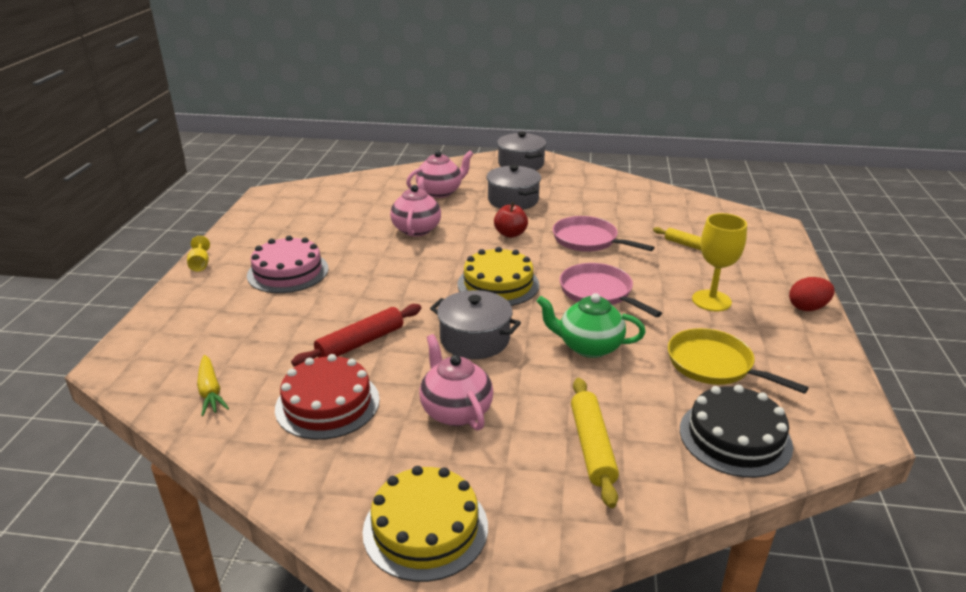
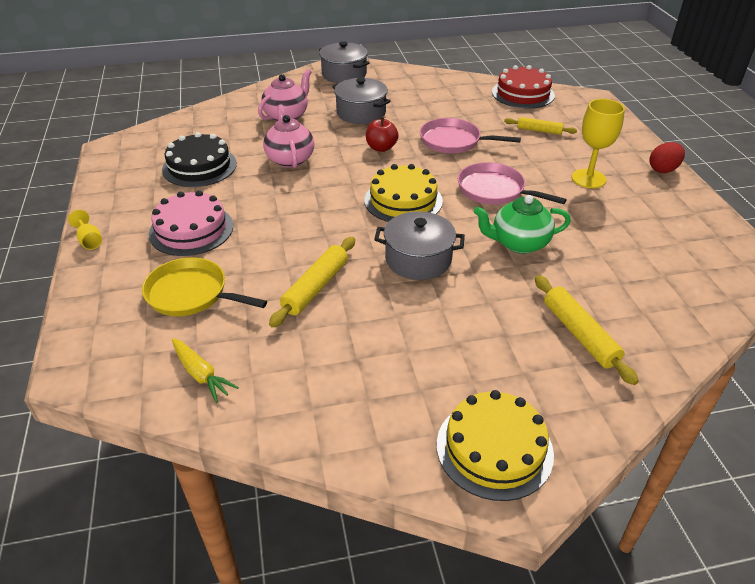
camera: 20 degrees left, 10 degrees up
(327, 404) = (326, 356): red cake -> red cake (523, 93)
(360, 343) = (315, 287): red rolling pin -> yellow rolling pin
(455, 411) = (447, 332): pink teapot -> none
(714, 365) = (626, 237): yellow pan -> yellow pan (191, 294)
(735, 437) = (679, 296): black cake -> black cake (199, 166)

